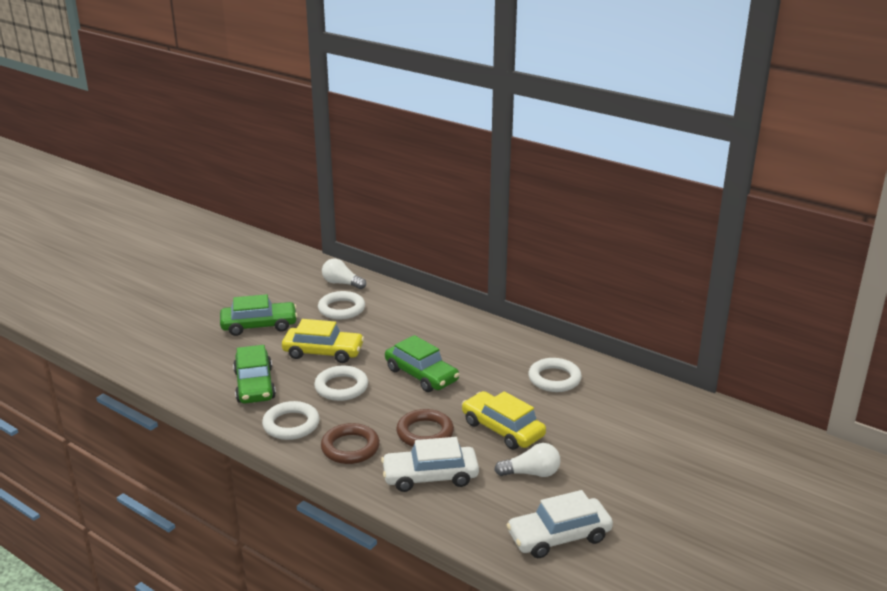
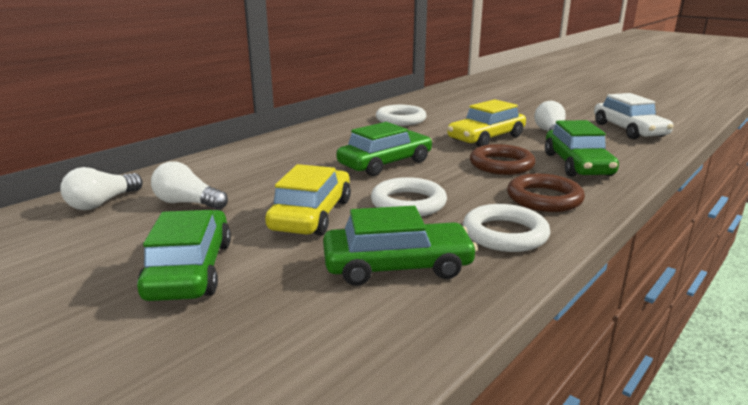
camera: 85 degrees left, 5 degrees down
(341, 309) = (187, 203): white ring -> white light bulb
(430, 476) = (577, 165): white car -> green car

